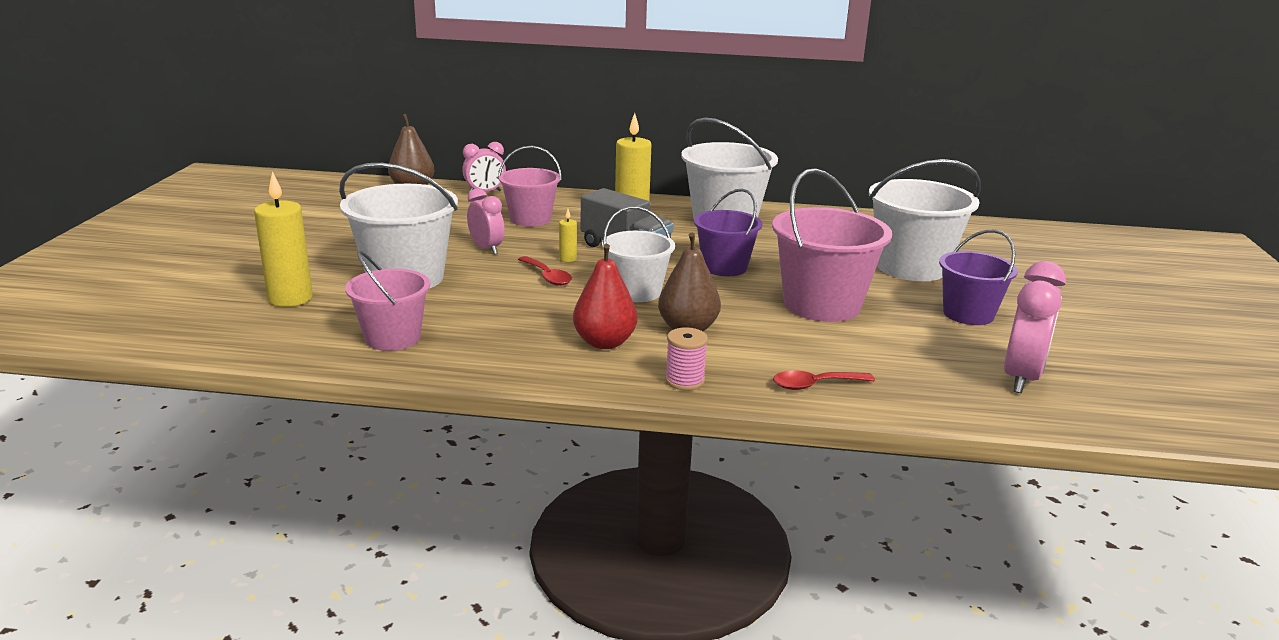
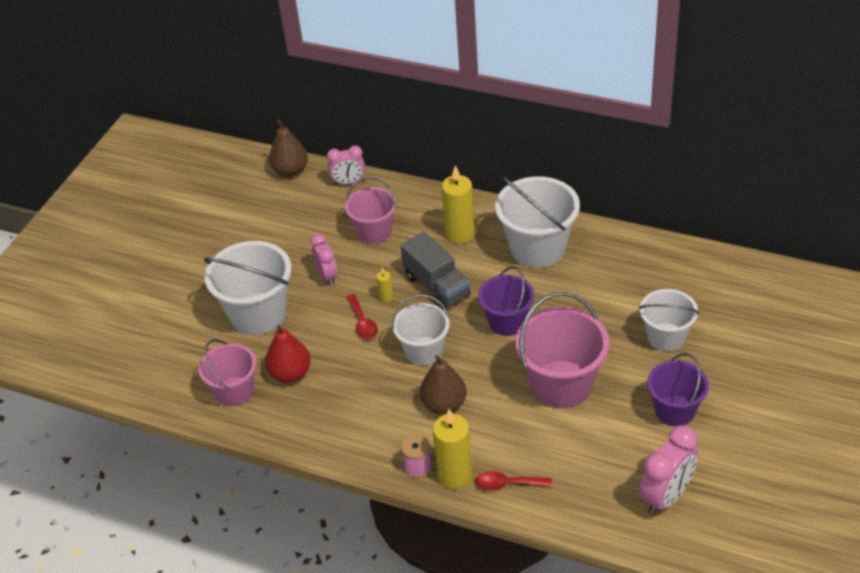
camera: 20 degrees right, 20 degrees up
(290, 298) = (174, 334): yellow candle -> yellow candle (455, 475)
(604, 342) = (377, 415): red pear -> red pear (290, 373)
(911, 267) = (666, 337): white bucket -> white bucket, size x0.64

